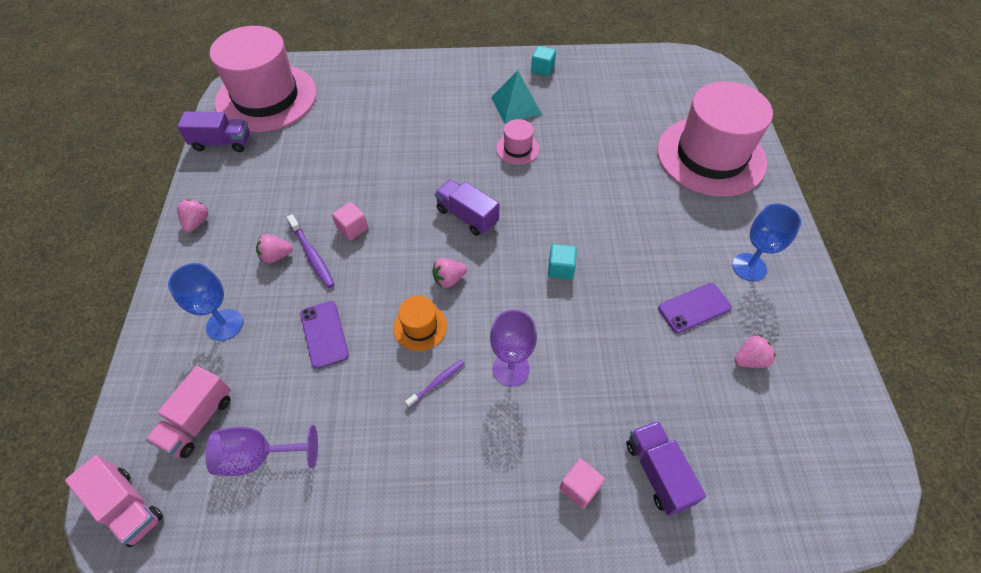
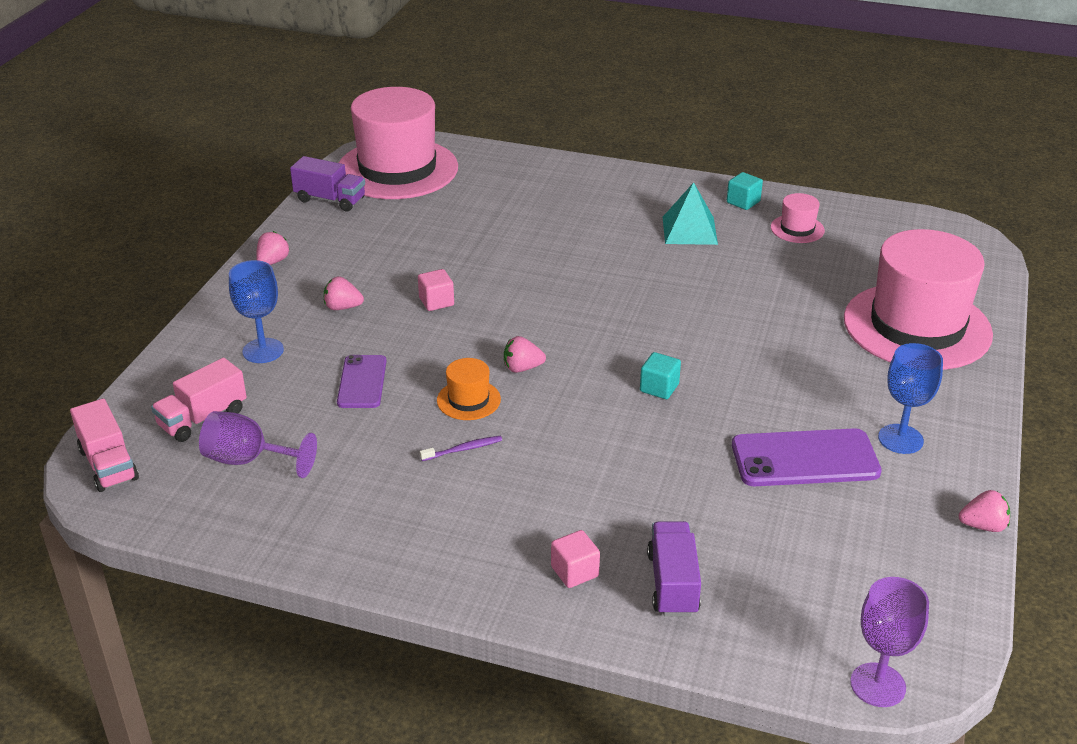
camera: 20 degrees right, 20 degrees down
(312, 255) = (381, 314): purple toothbrush -> none
(467, 216) = (573, 318): purple truck -> none
(511, 369) = (551, 458): purple goblet -> purple goblet (878, 685)
(517, 148) = (668, 270): pink hat -> pink hat (797, 229)
(694, 308) = (805, 459): purple phone -> purple phone, size x1.58
(749, 360) = (846, 520): pink strawberry -> pink strawberry (983, 526)

